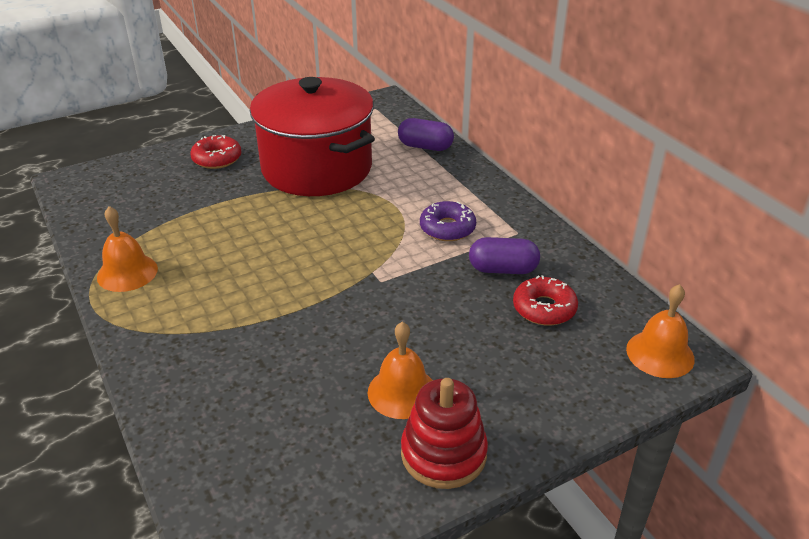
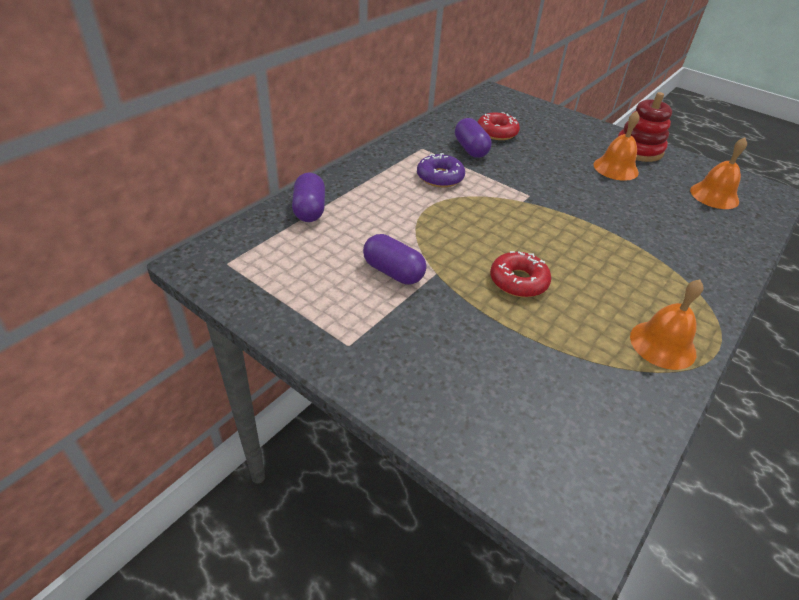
camera: 115 degrees left, 5 degrees up
(217, 159) = (422, 367): red donut -> red donut (518, 281)
(317, 168) = (393, 272): red pot -> purple capsule
(660, 354) = (501, 100): orange bell -> orange bell (714, 195)

